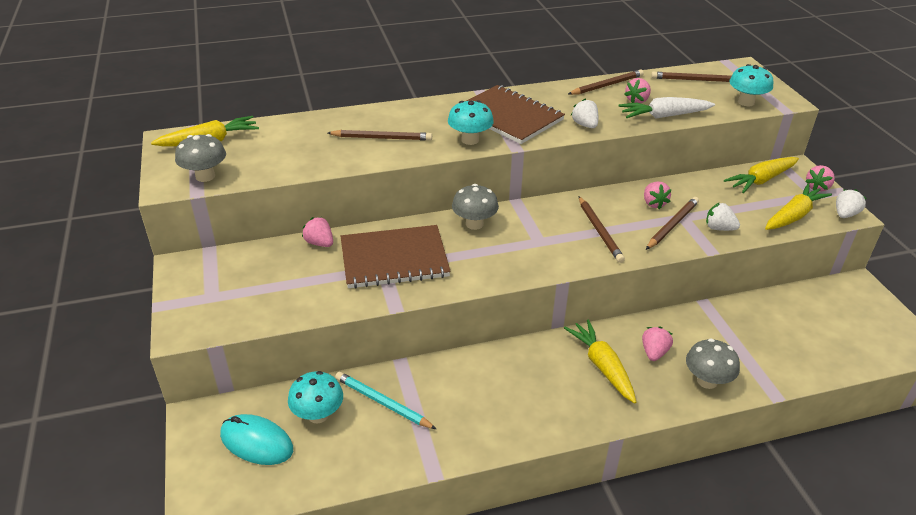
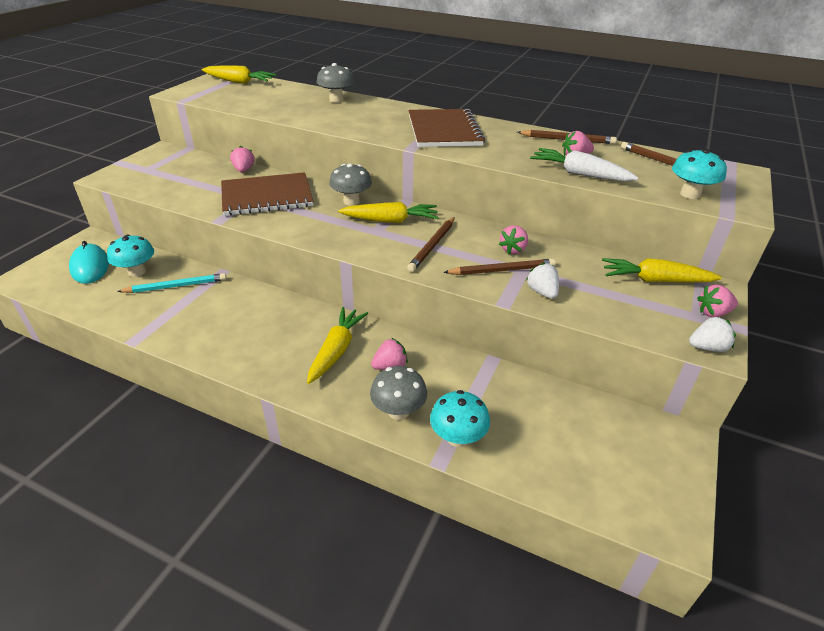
camera: 40 degrees right, 0 degrees up
(205, 176) = (203, 95): grey mushroom -> grey mushroom (336, 100)
(382, 138) = (333, 112): brown pencil -> none
(383, 402) = (176, 286): turquoise pencil -> turquoise pencil turned 90 degrees clockwise
(394, 259) = (267, 196): brown notebook -> brown notebook turned 45 degrees counterclockwise
(470, 140) = (387, 133): turquoise mushroom -> turquoise mushroom (457, 438)
(585, 125) = (494, 155): white strawberry -> none
(793, 215) = (641, 320): yellow carrot -> yellow carrot (391, 221)

